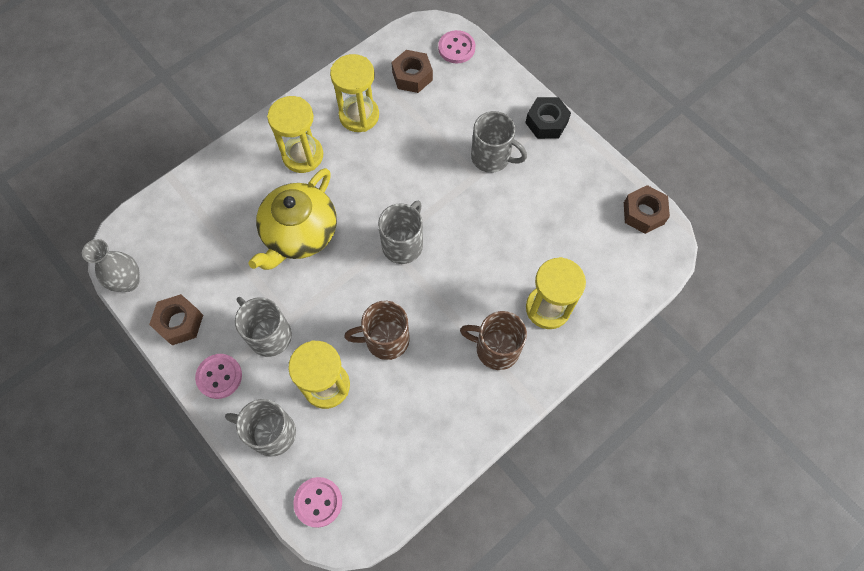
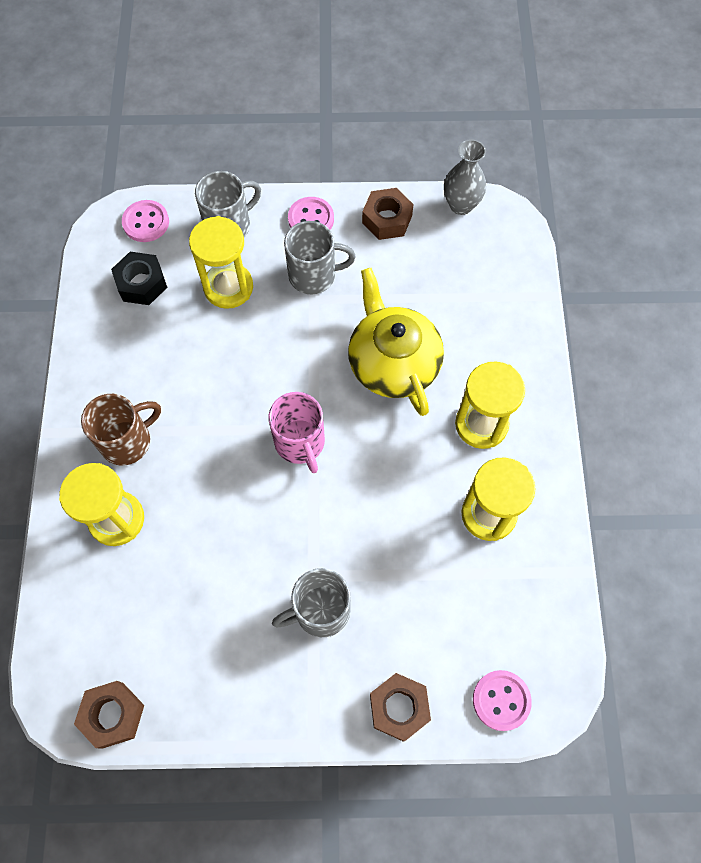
camera: 130 degrees right, 0 degrees up
(385, 340) = (223, 359): brown mug -> none
(403, 244) = (300, 443): grey mug -> pink mug
(412, 76) = (499, 613): brown nut -> brown nut (399, 708)
(546, 122) = (311, 714): black nut -> black nut (141, 283)

